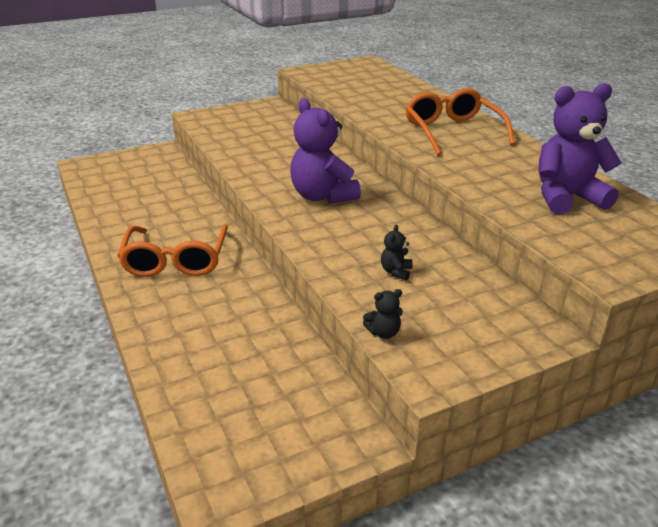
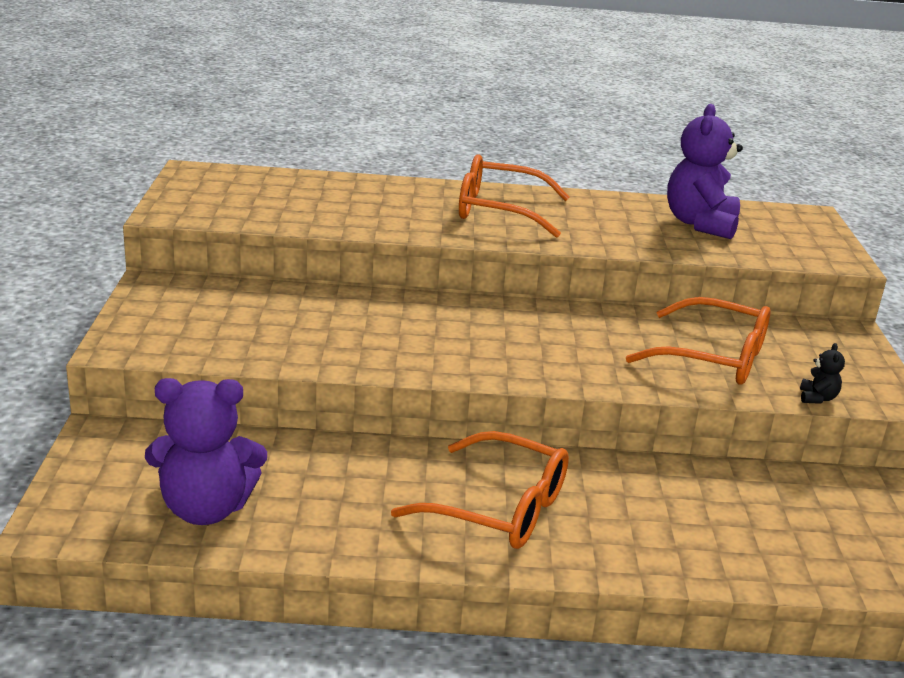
camera: 65 degrees left, 5 degrees down
(322, 196) = (509, 341): purple teddy bear -> purple teddy bear (206, 509)
(396, 272) = (712, 357): black teddy bear -> orange glasses

